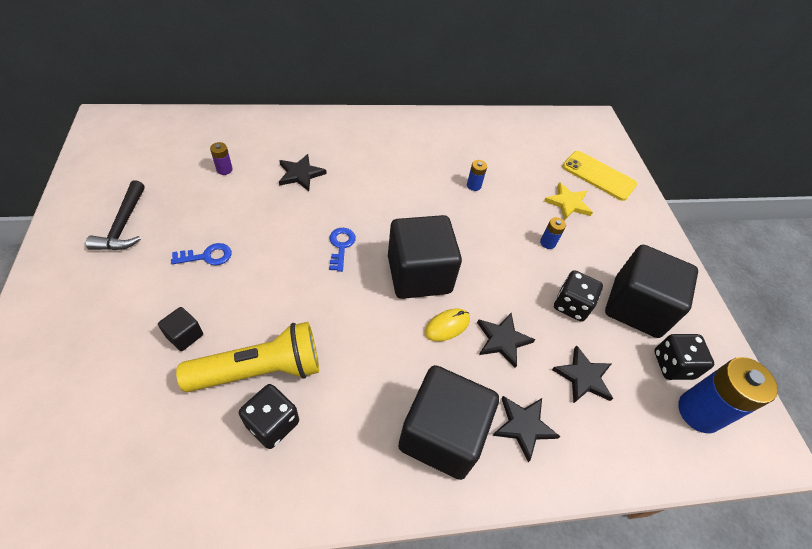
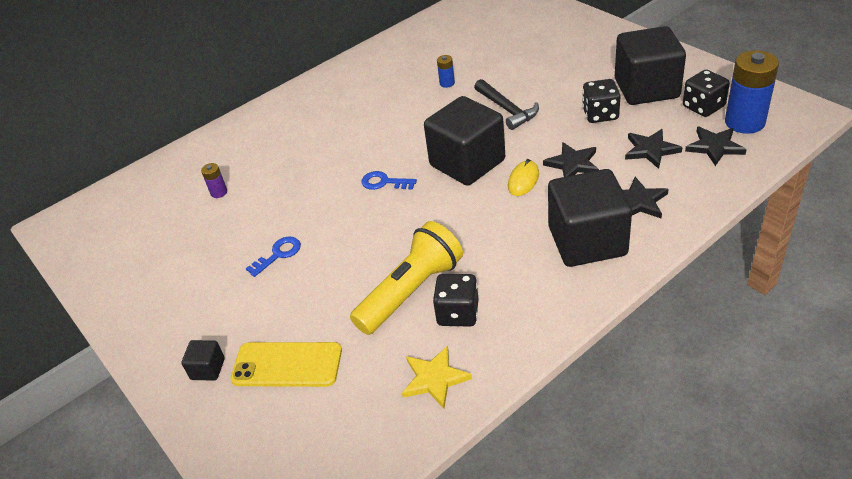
camera: 20 degrees left, 10 degrees down
(123, 225) = (175, 279): black hammer -> black hammer (507, 109)
(184, 335) = (323, 310): black cube -> black cube (208, 369)
(300, 174) = (292, 157): black star -> black star (715, 147)
(341, 246) = (384, 182): blue key -> blue key turned 45 degrees counterclockwise
(547, 243) = (544, 87): blue battery -> none
(568, 203) = (533, 53): yellow star -> yellow star (434, 379)
(598, 176) = (538, 22): yellow phone -> yellow phone (287, 365)

